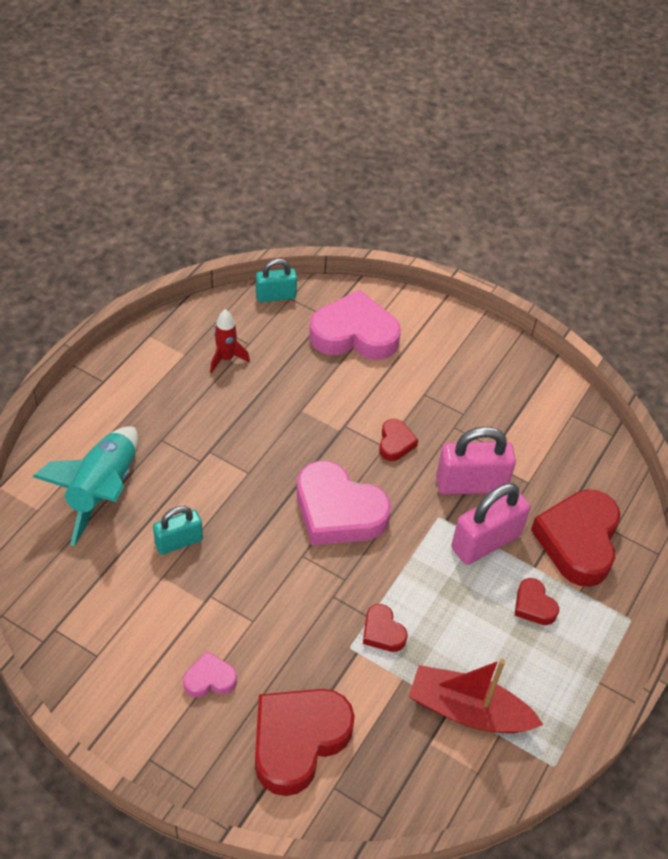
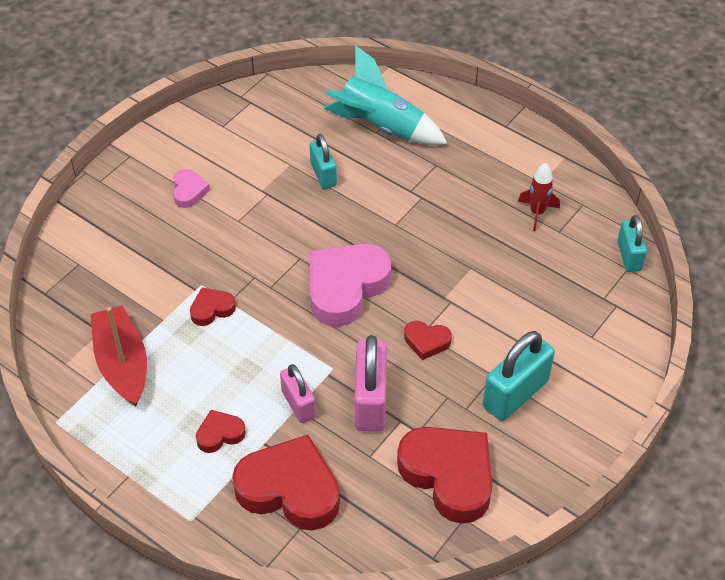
camera: 100 degrees right, 0 degrees up
(298, 741) = (123, 243): red heart -> red heart (449, 475)
(354, 334) = (577, 320): pink heart -> none
(441, 379) = (515, 394): none -> turquoise padlock
(468, 711) = (122, 363): red boat -> red boat turned 45 degrees counterclockwise
(485, 542) = (298, 404): pink padlock -> pink padlock, size x0.63

